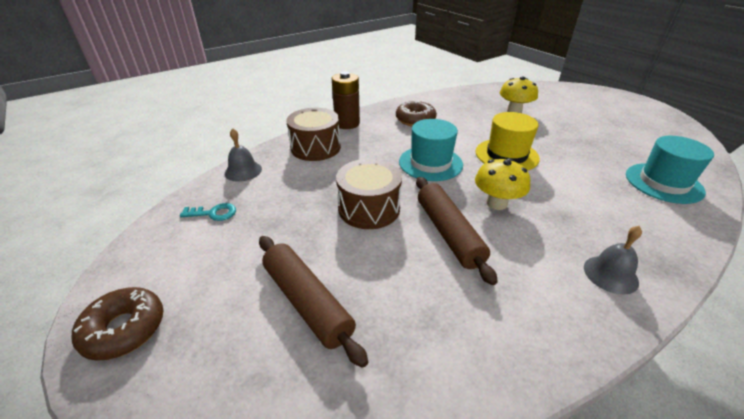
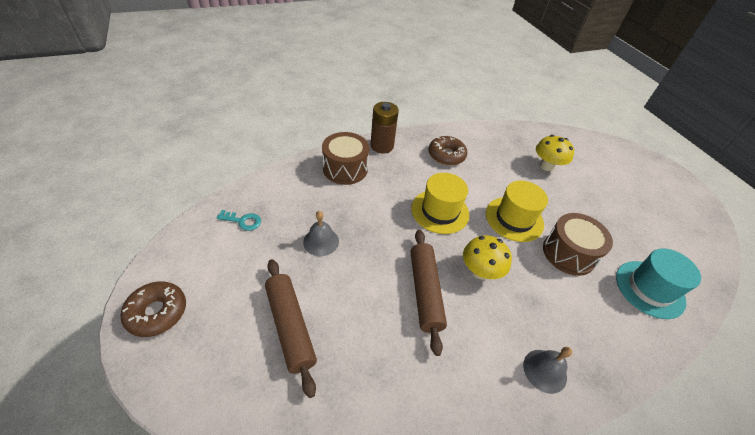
camera: 10 degrees right, 10 degrees up
(243, 171) = (277, 181): grey bell -> grey bell (321, 241)
(369, 208) = (368, 248): brown drum -> brown drum (568, 253)
(430, 163) = (440, 211): turquoise hat -> yellow hat

